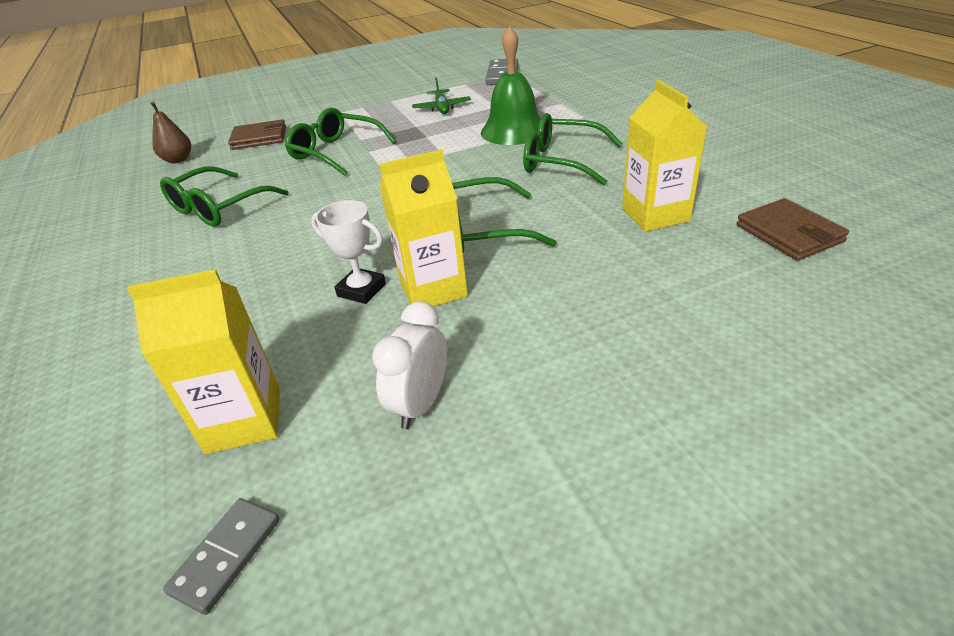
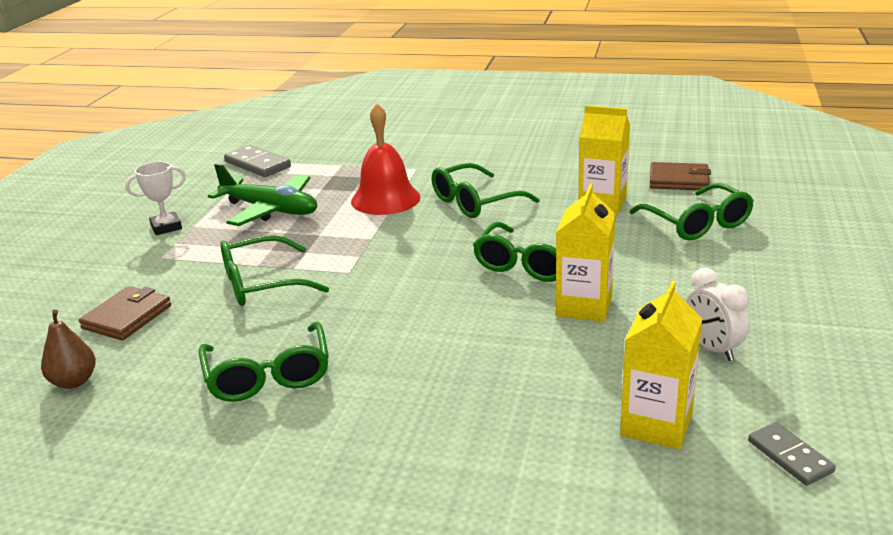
camera: 55 degrees left, 10 degrees down
(361, 290) = (545, 335): white trophy -> white trophy (166, 227)
(442, 108) = (270, 210): green plane -> green plane, size x1.72
(514, 131) = (385, 199): green bell -> red bell
(700, 285) = (697, 223): none -> green glasses

